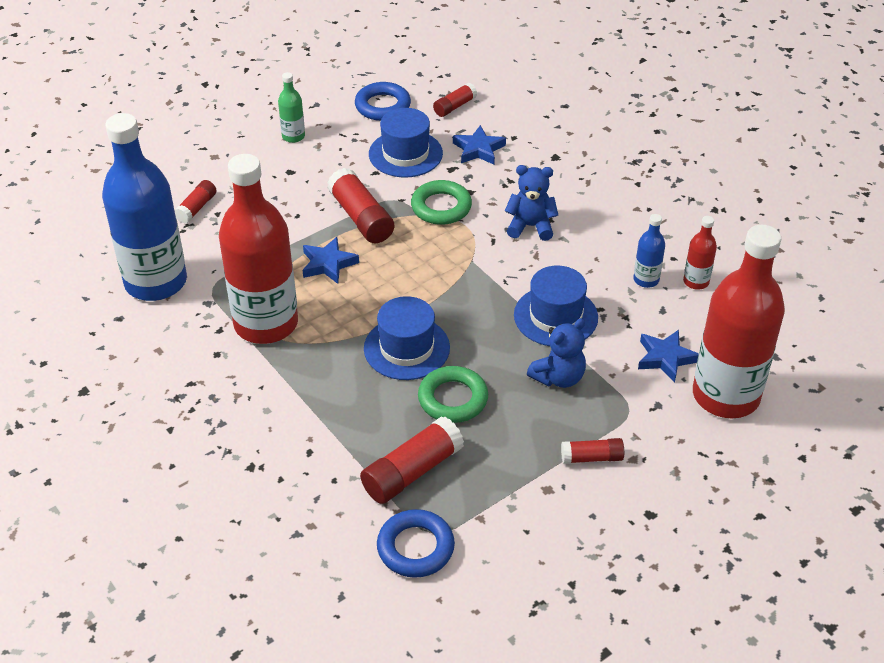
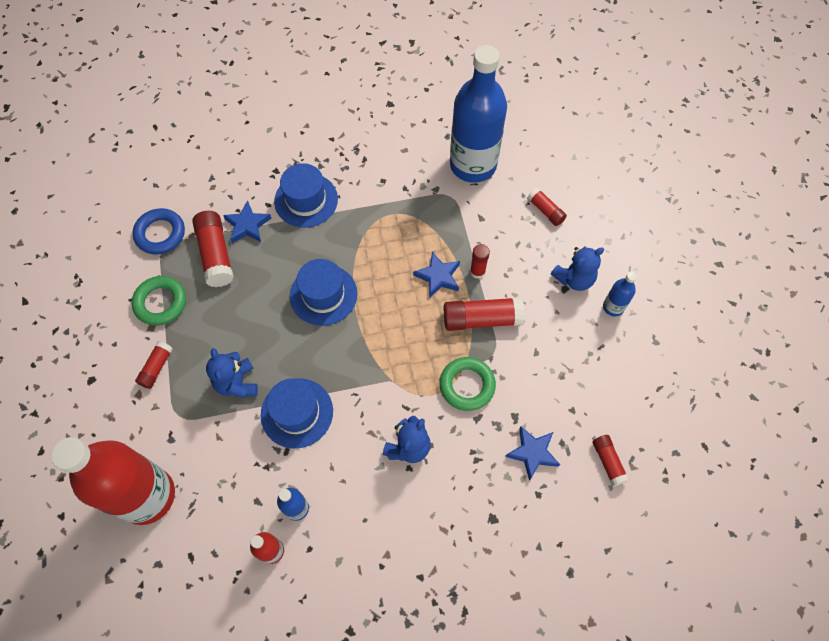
camera: 115 degrees right, 20 degrees up
(266, 324) = (396, 217): red bottle -> none
(274, 168) = (574, 279): none -> blue teddy bear
(293, 136) = (613, 307): green bottle -> blue bottle
(304, 237) = (477, 271): none -> red glue stick
(382, 106) = (632, 397): blue ring -> none
(405, 154) = (552, 387): blue hat -> blue hat (306, 200)
(453, 399) = (260, 304): green ring -> green ring (160, 303)
(665, 358) = (208, 472): blue star -> blue star (247, 225)

